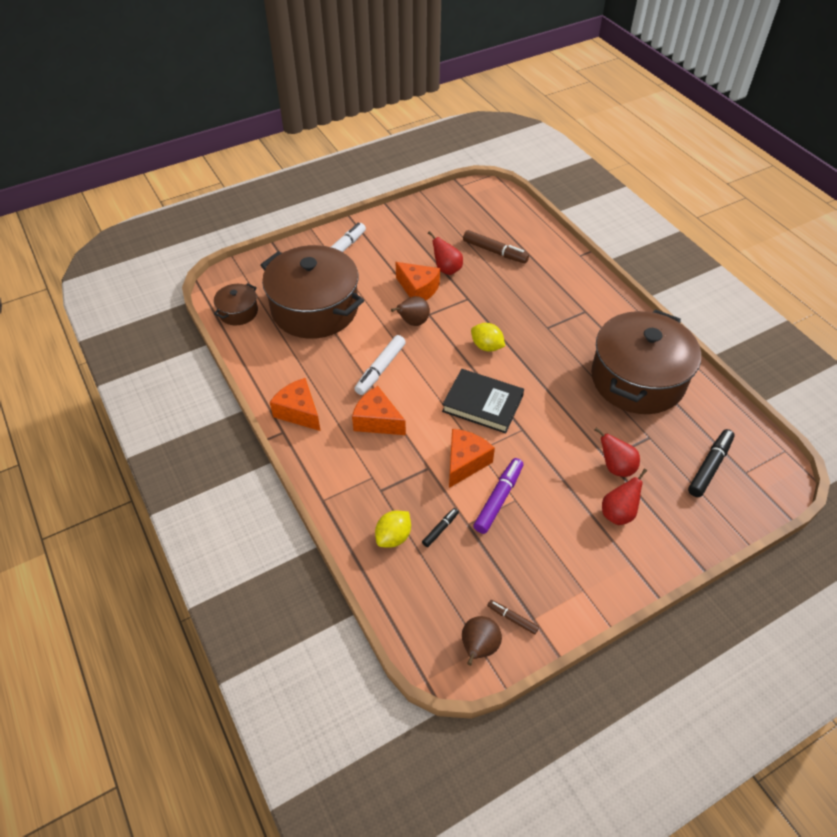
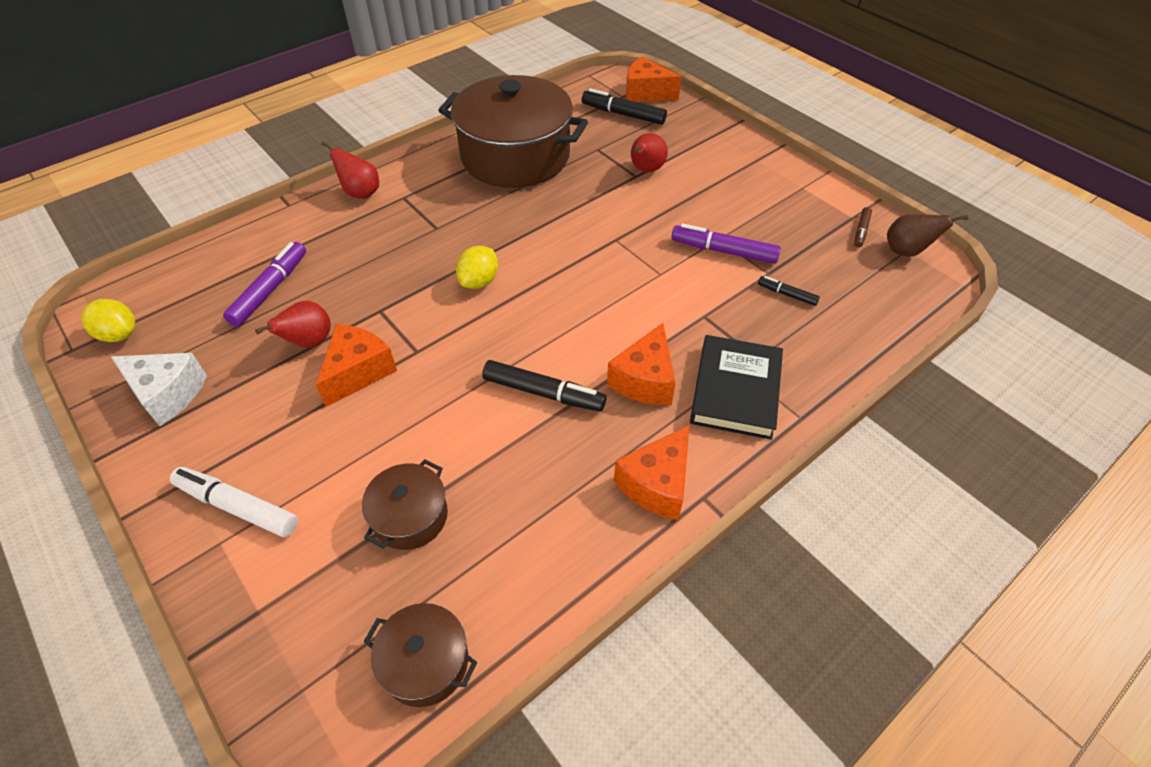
camera: 100 degrees left, 0 degrees up
(315, 309) = (410, 516): brown pot -> brown pot, size x0.45
(380, 369) = (544, 393): white marker -> black marker
(393, 537) = (818, 334): yellow lemon -> yellow lemon (119, 334)
(413, 322) = (437, 368): brown pear -> none
(420, 221) = (168, 394): none -> white cheese
(465, 462) = (683, 283): orange cheese -> orange cheese (645, 93)
(482, 403) = (584, 276): black book -> black book (735, 390)
(495, 252) = (270, 290): brown marker -> purple marker
(618, 513) = (703, 167): red pear -> red pear (360, 193)

